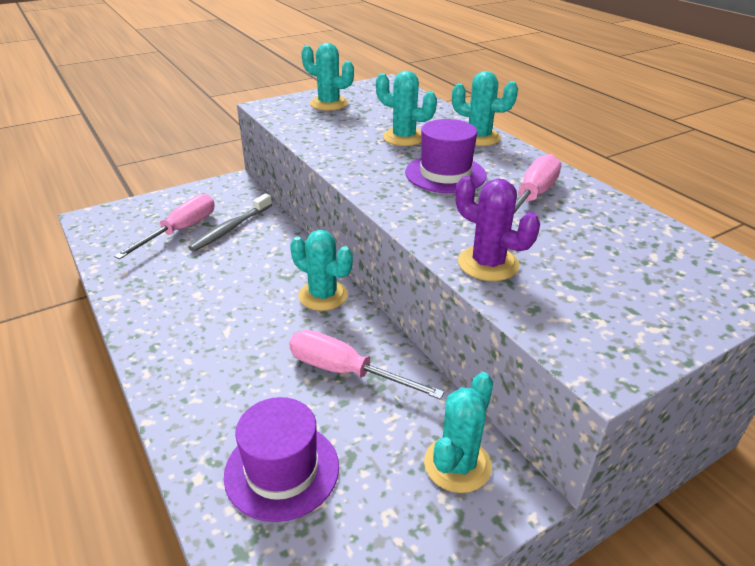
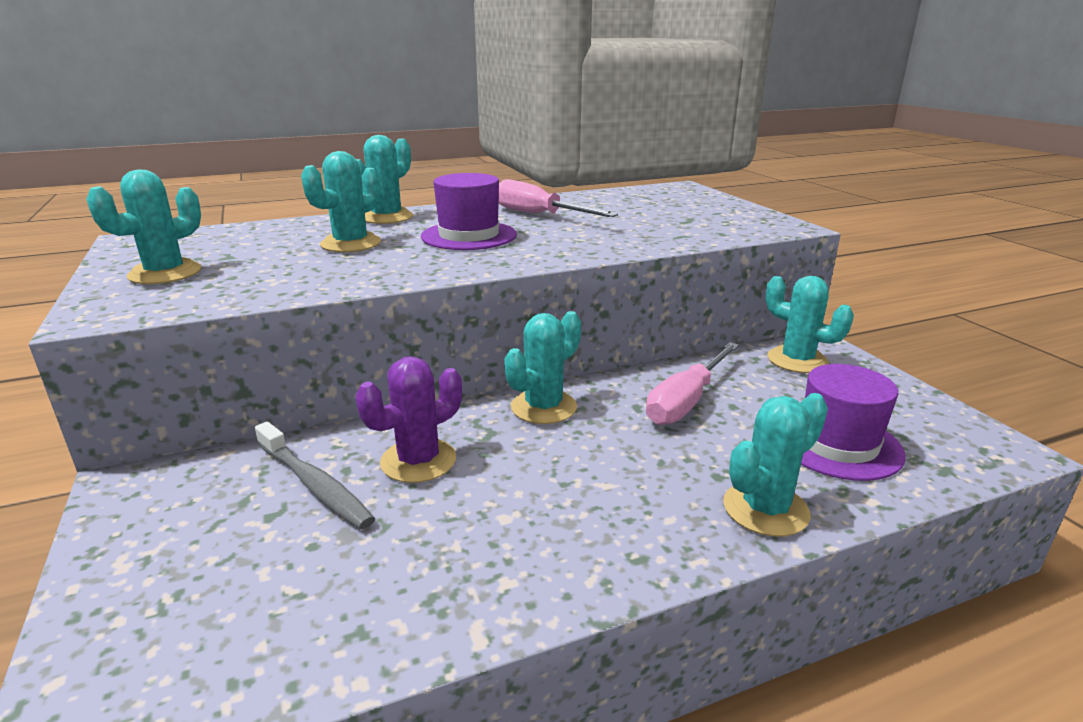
camera: 80 degrees left, 10 degrees down
(180, 230) = (276, 548): pink screwdriver -> none
(192, 409) = (765, 509): none -> turquoise cactus
(488, 264) = (656, 238): purple cactus -> purple cactus (418, 461)

